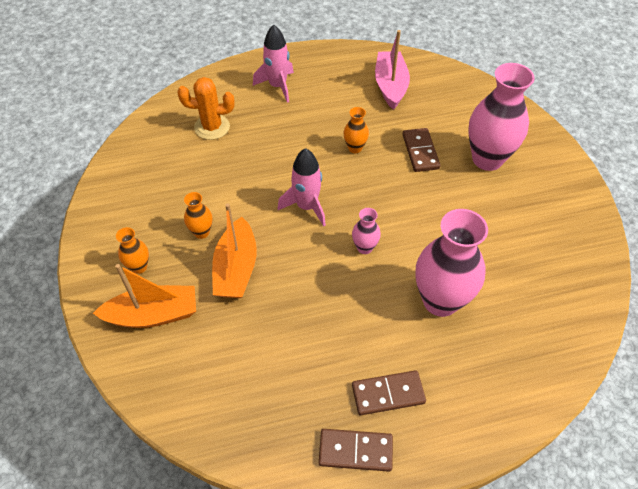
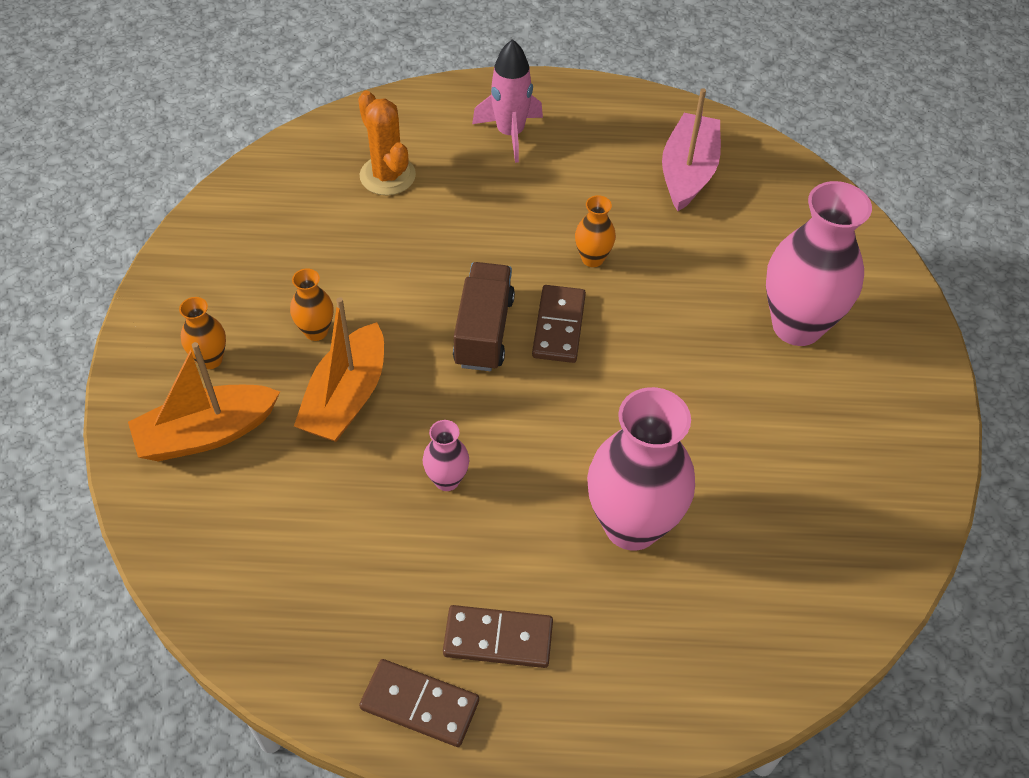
camera: 15 degrees right, 0 degrees up
(153, 315) = (206, 433): orange boat -> orange boat turned 150 degrees clockwise
(212, 127) = (387, 176): orange cactus -> orange cactus turned 45 degrees clockwise
(306, 206) = (484, 331): pink rocket -> brown truck
(364, 247) = (547, 415): pink vase -> pink vase (447, 480)
(420, 151) = (693, 288): brown domino -> brown domino (558, 326)

